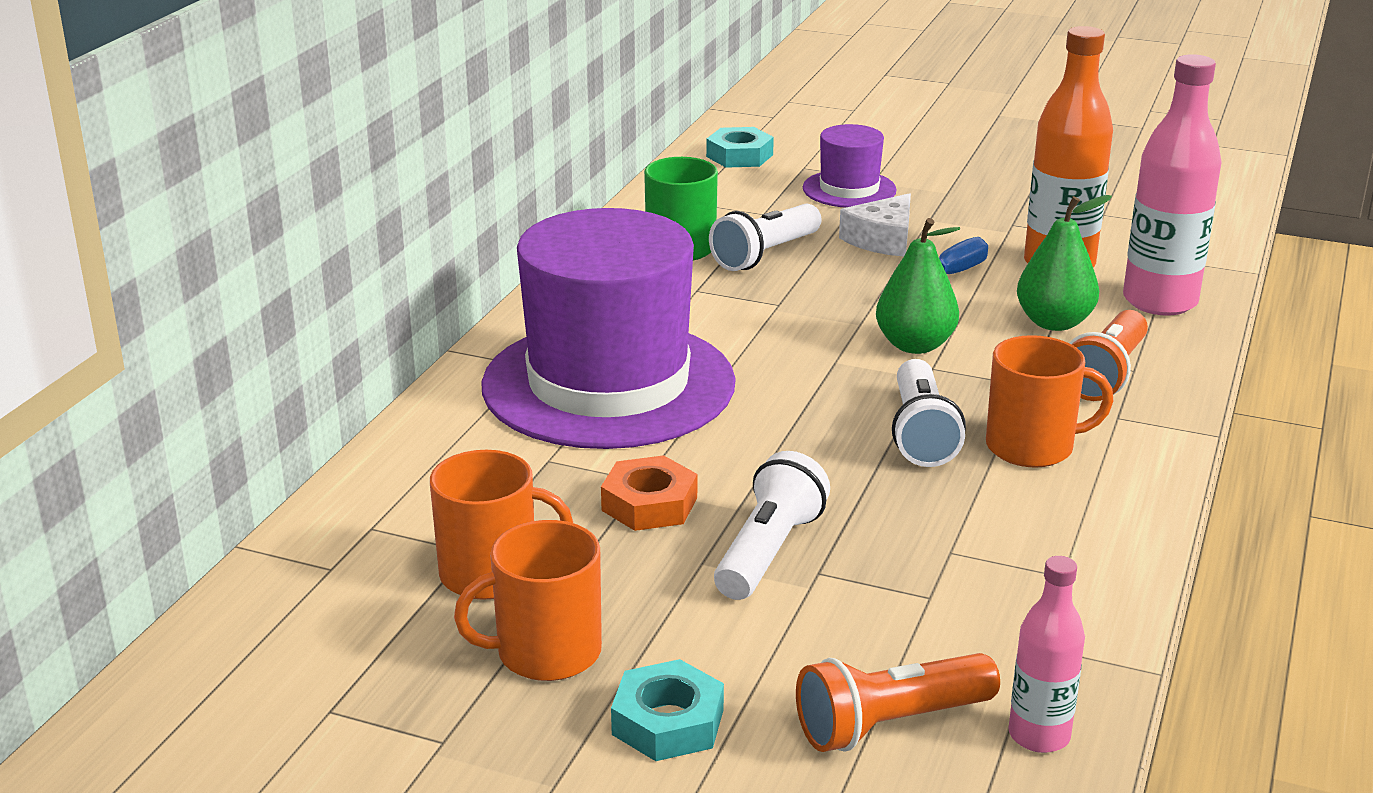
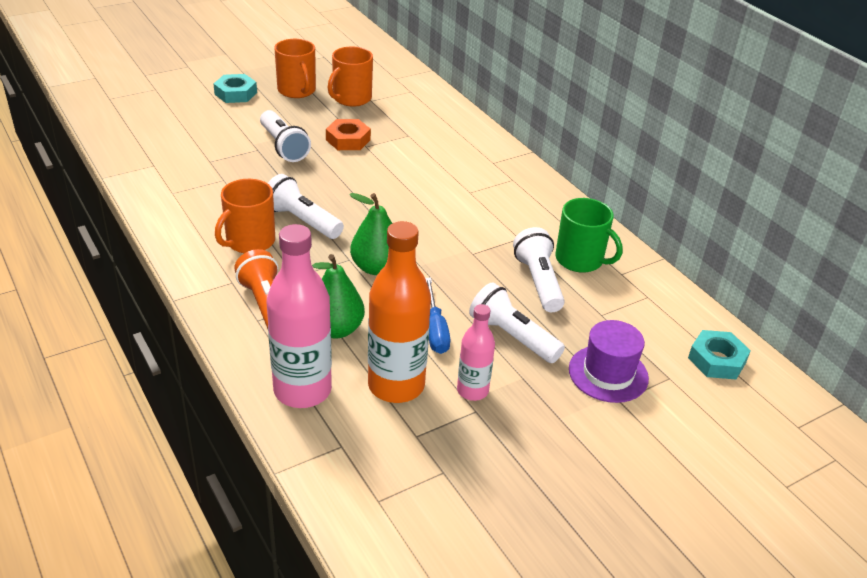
camera: 125 degrees right, 10 degrees up
(546, 652) = (297, 90): orange mug -> orange mug turned 135 degrees clockwise
(608, 384) = (451, 171): purple hat -> none
(882, 240) = (512, 337): white cheese -> white flashlight
(890, 724) = (173, 122): orange flashlight -> none
(1039, 735) = (124, 140): pink bottle -> pink bottle (472, 391)

